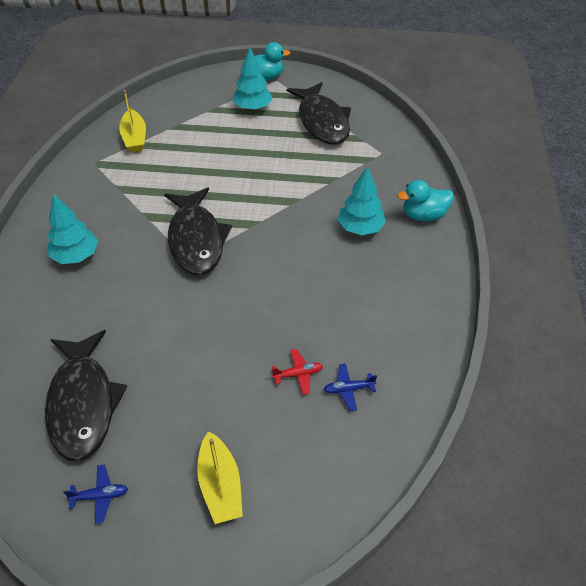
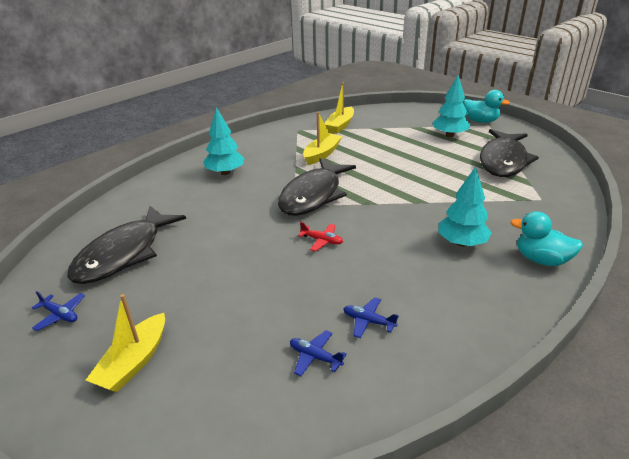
camera: 40 degrees right, 15 degrees down
(154, 185) = (322, 154): none -> yellow boat
(298, 374) = (285, 320): red plane -> red plane (322, 241)
(357, 337) = (368, 321): none -> blue plane

